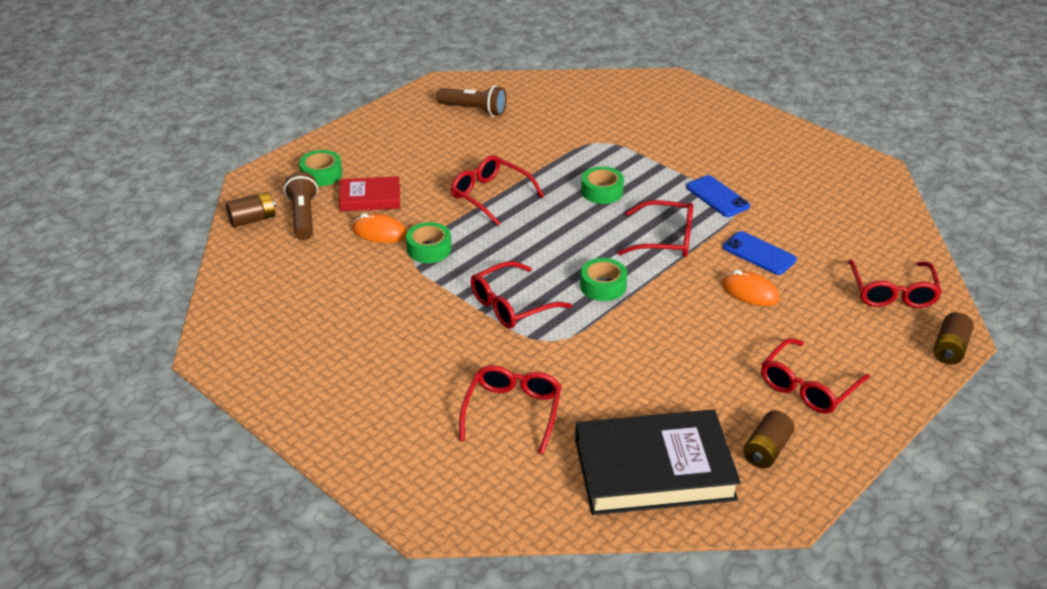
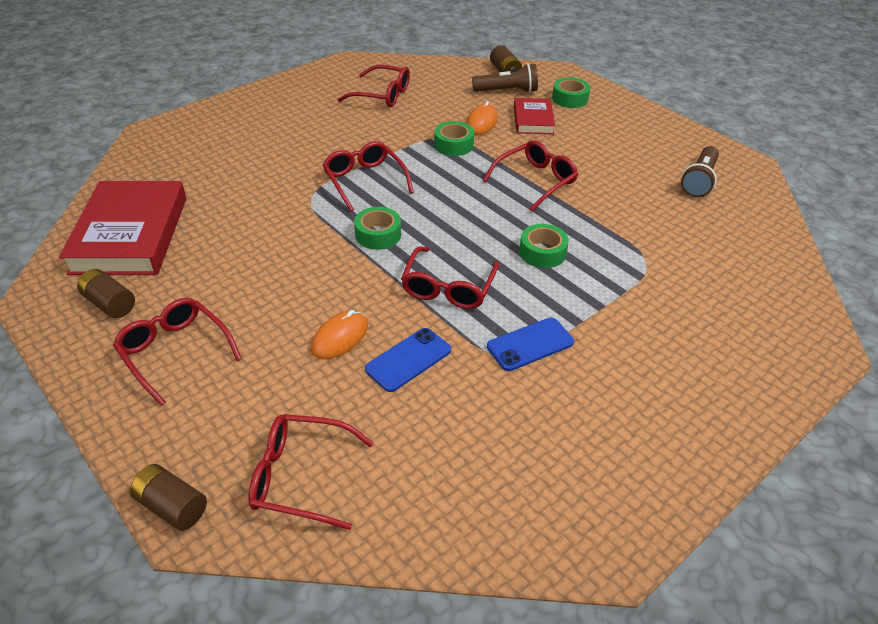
camera: 95 degrees right, 5 degrees up
(512, 412) = (233, 172): red glasses -> red glasses (382, 95)
(654, 469) = (130, 234): black book -> red book

